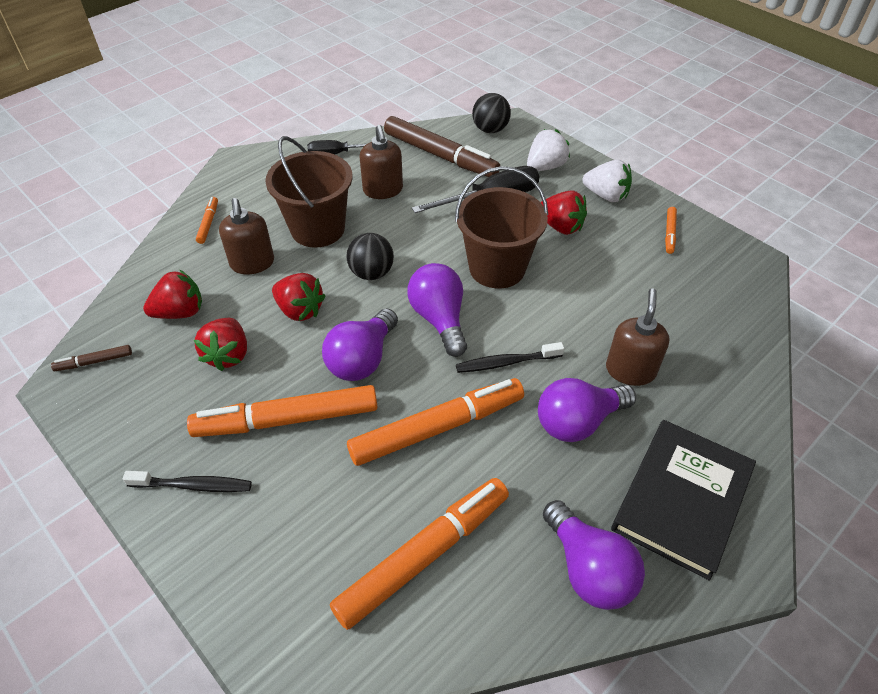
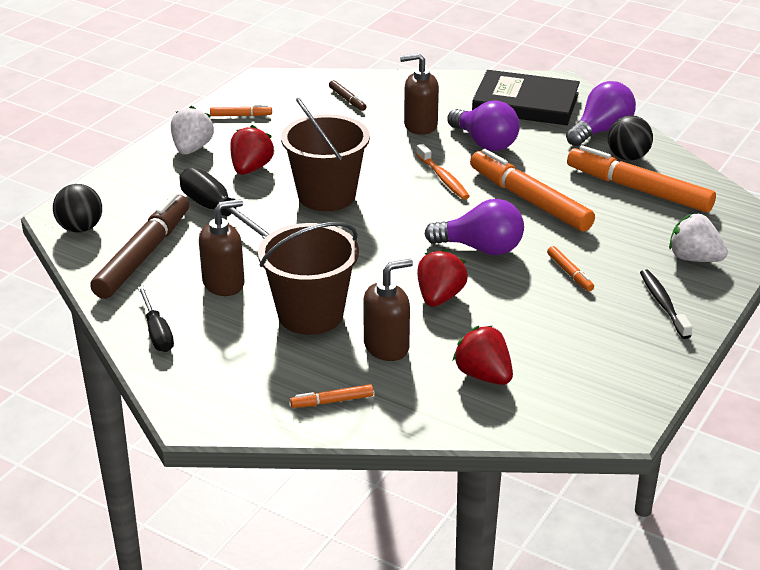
camera: 105 degrees left, 15 degrees down
(94, 362) = (581, 412): brown marker -> brown marker (347, 99)
(228, 355) = (520, 326): red strawberry -> none
(287, 420) = (570, 273): orange marker -> orange marker, size x0.43
(371, 273) = (366, 265): black ball -> black ball (627, 157)
(439, 319) = (410, 216): purple light bulb -> none
(506, 362) = (443, 178): black toothbrush -> orange toothbrush
(545, 167) = (150, 186): white strawberry -> white strawberry (694, 258)

